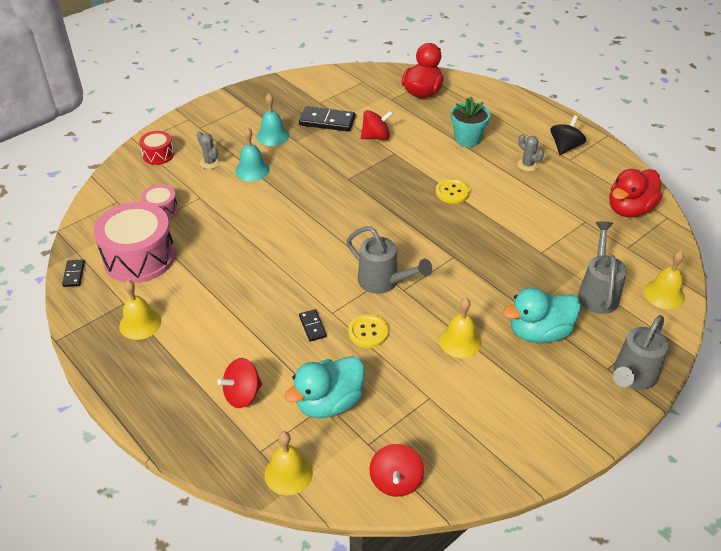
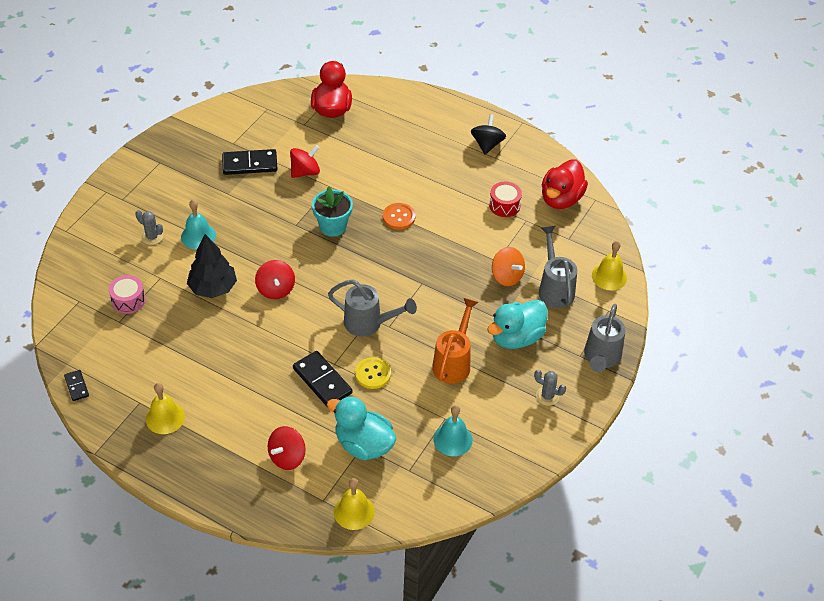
camera: 20 degrees left, 5 degrees up
(139, 257) = (131, 354): pink drum -> none
(158, 155) = (95, 240): red drum -> red drum (504, 205)
(244, 216) = (213, 288): none -> black tree
(272, 136) = (202, 193): turquoise bell -> turquoise bell (453, 439)
(312, 326) = (322, 381): black domino -> black domino, size x1.86
(329, 403) = (363, 445): turquoise duck -> turquoise duck turned 90 degrees clockwise
(396, 481) = (442, 494): red spinning top -> red spinning top (276, 289)
(452, 192) = (399, 217): yellow button -> orange button
(460, 341) = (453, 362): yellow bell -> orange watering can
(467, 139) = (394, 155): turquoise flower pot -> turquoise flower pot (333, 226)
(527, 165) = (458, 172): grey cactus -> grey cactus (547, 396)
(547, 269) = (507, 276): none -> orange spinning top

